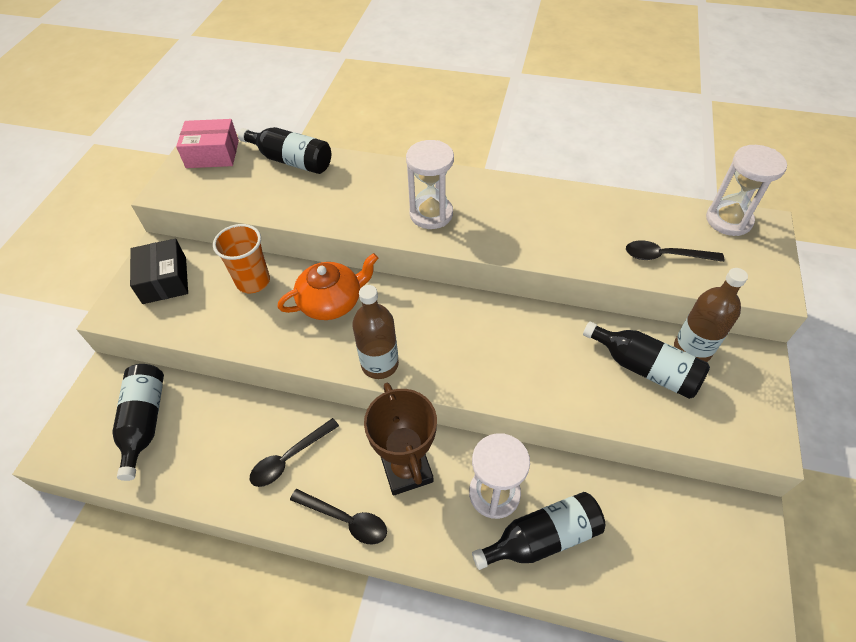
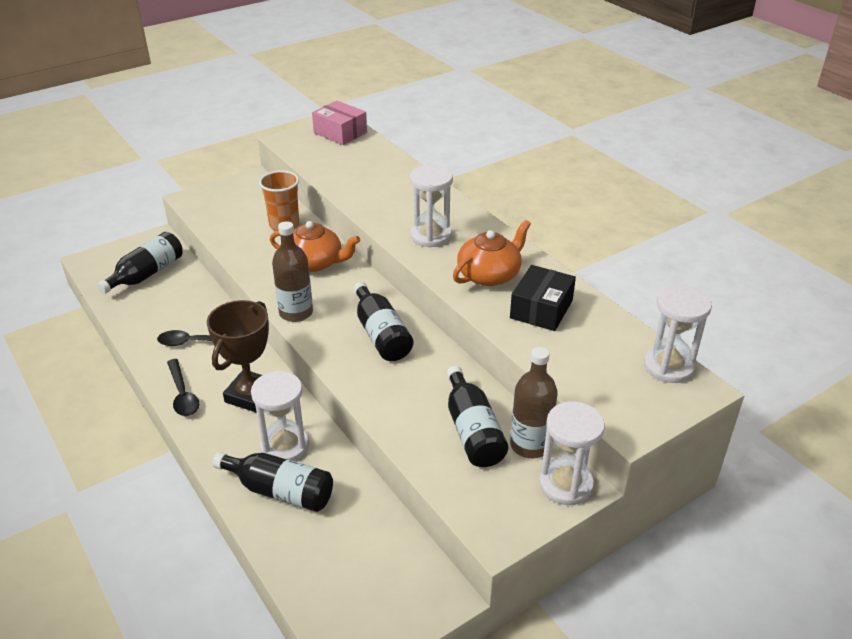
camera: 40 degrees right, 15 degrees down
(165, 280) = (237, 197): black box -> black box (541, 309)
(291, 160) = (383, 159): black bottle -> black bottle (381, 334)
(522, 222) = (489, 274): none -> orange teapot
(665, 256) = (570, 356): black spoon -> none
(750, 363) = (566, 484): none -> white hourglass

